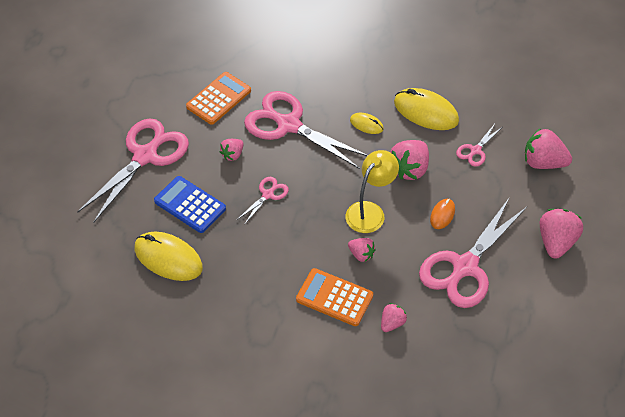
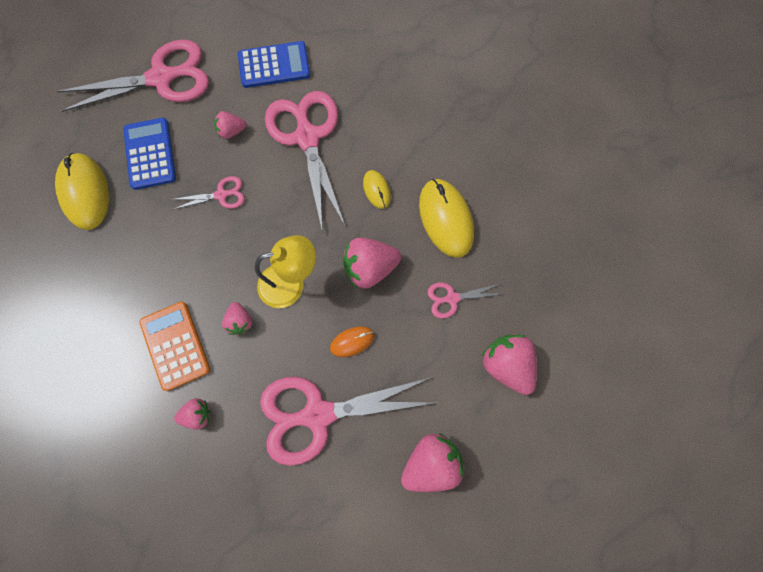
camera: 40 degrees right, 20 degrees up
(218, 99) = (274, 65): orange calculator -> blue calculator

